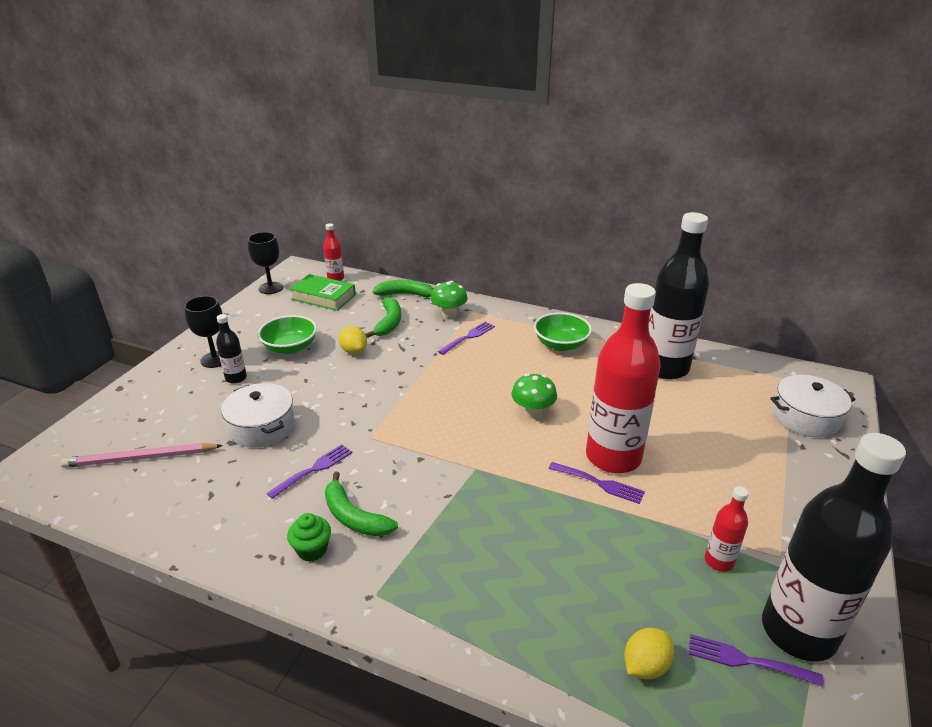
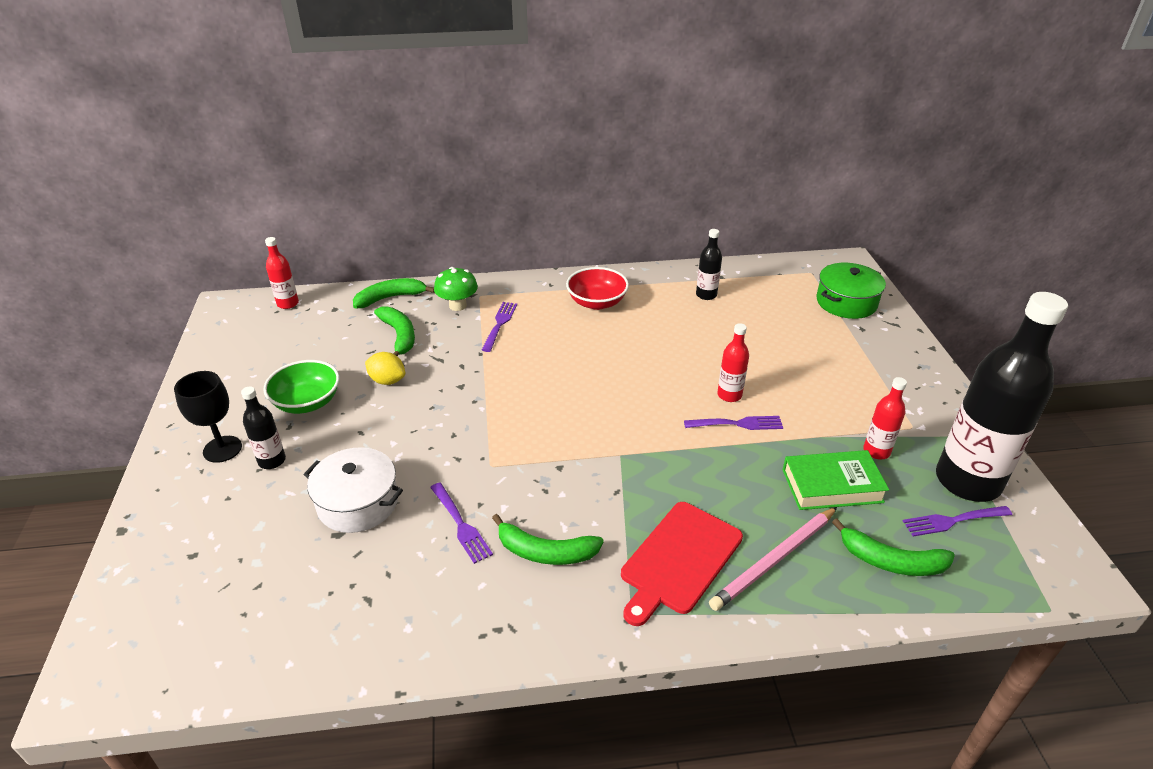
camera: 30 degrees left, 5 degrees up
(140, 458) = (239, 599): pink pencil -> pink pencil (774, 560)
(270, 288) = (213, 340): black goblet -> none
(312, 550) = (533, 603): green cupcake -> none
(313, 470) = (460, 524): purple fork -> purple fork turned 135 degrees clockwise
(323, 297) = (293, 330): green book -> green book (832, 486)
(450, 571) = (679, 560): none -> red cutting board
(533, 412) = (627, 380): green mushroom -> none
(561, 344) = (597, 302): green bowl -> red bowl
(613, 457) = (729, 395): red bottle -> red bottle, size x0.44
(645, 666) = (891, 561): yellow lemon -> green banana
(665, 368) = (706, 295): black bottle -> black bottle, size x0.44
(806, 417) = (846, 302): white pot -> green pot

